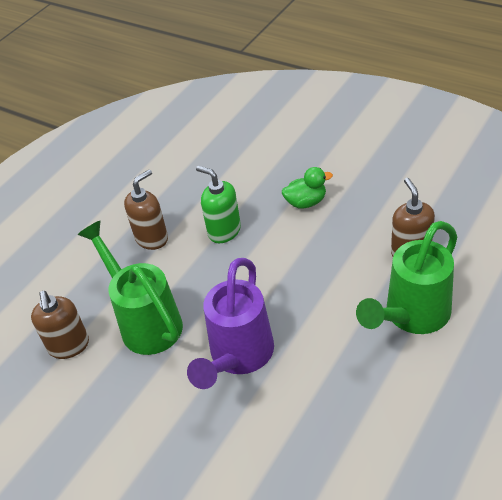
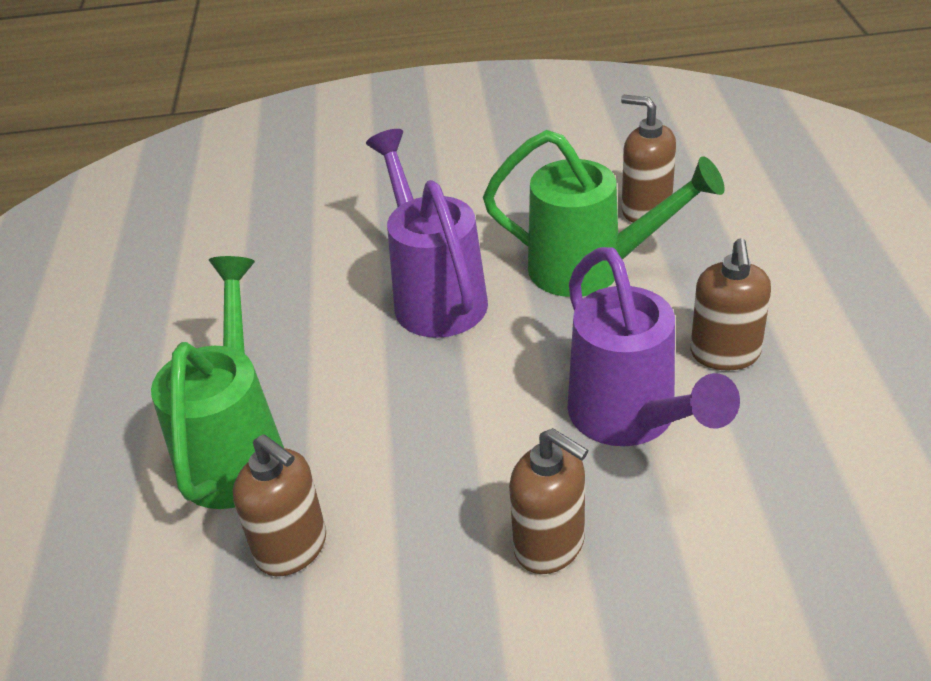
camera: 140 degrees right, 5 degrees down
(224, 231) = (631, 421): green soap dispenser -> purple watering can
(306, 202) = (550, 545): green duck -> brown soap dispenser

